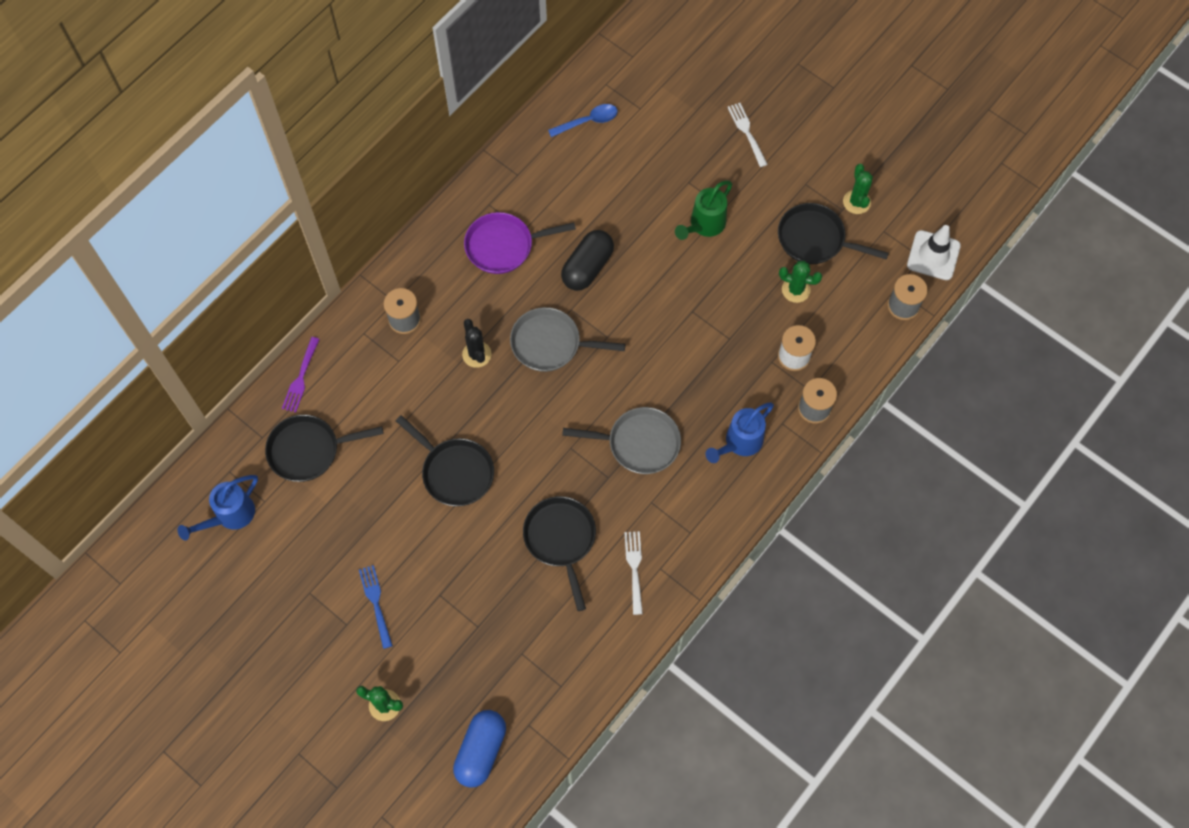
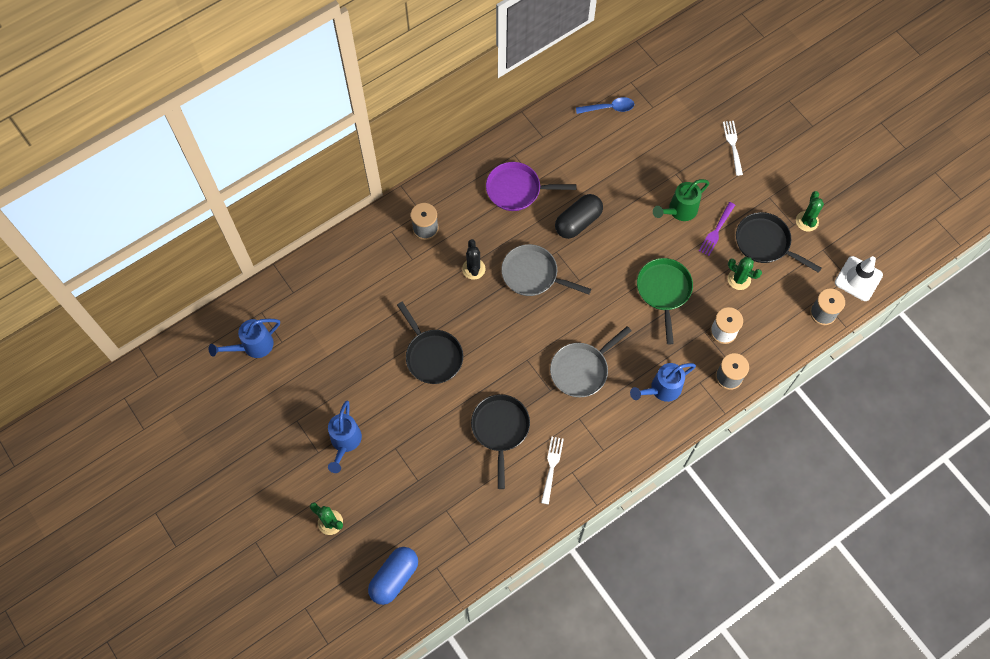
camera: 15 degrees right, 0 degrees up
(301, 377) = (334, 253): purple fork -> purple fork (716, 230)
(308, 450) = (325, 311): black pan -> none
(376, 603) = (345, 442): blue fork -> blue watering can
(639, 443) = (581, 370): grey pan -> grey pan turned 120 degrees clockwise
(711, 325) = (664, 291): none -> green pan

